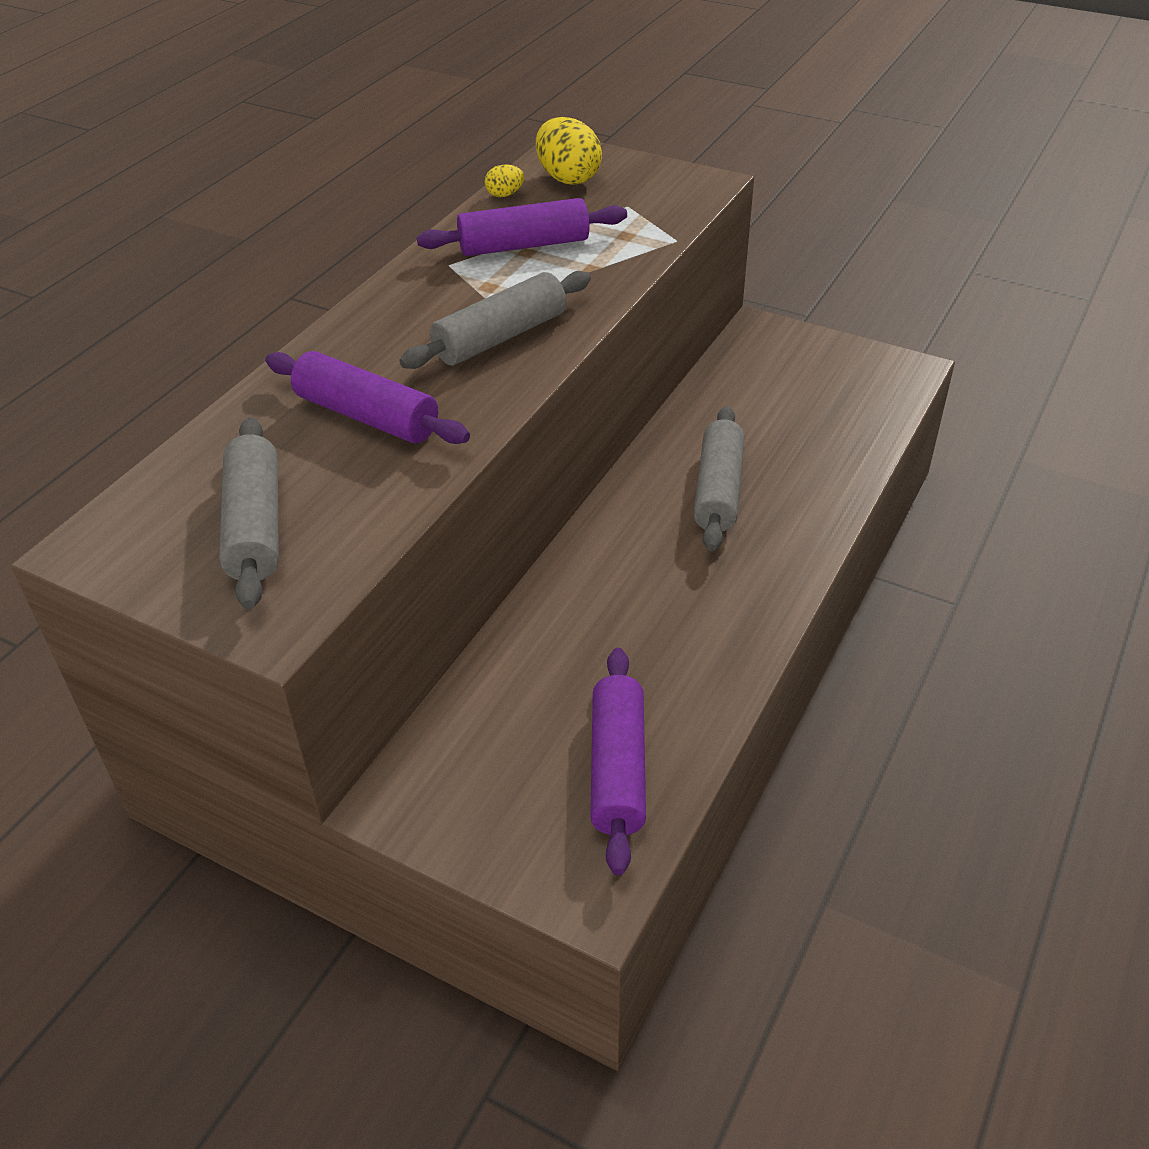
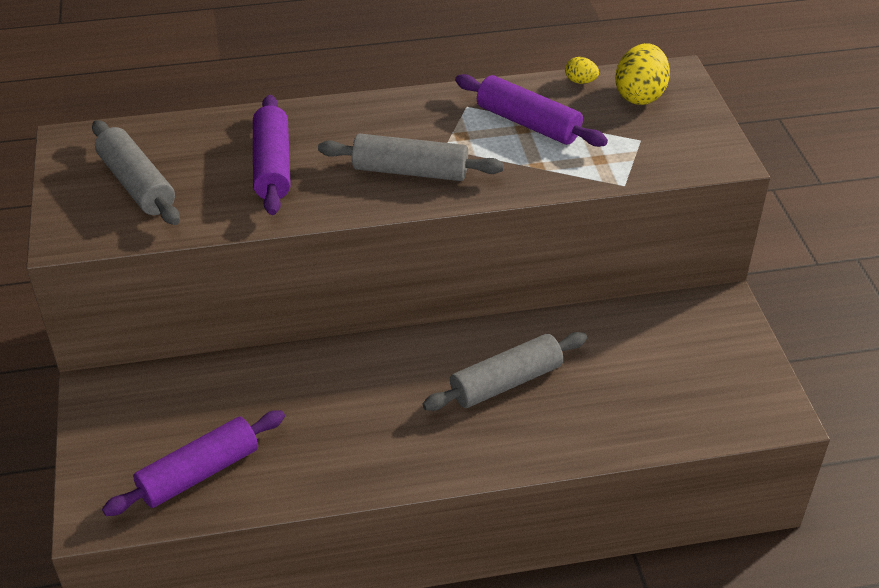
camera: 50 degrees right, 0 degrees up
(255, 526) = (137, 184): grey rolling pin -> grey rolling pin turned 75 degrees counterclockwise

